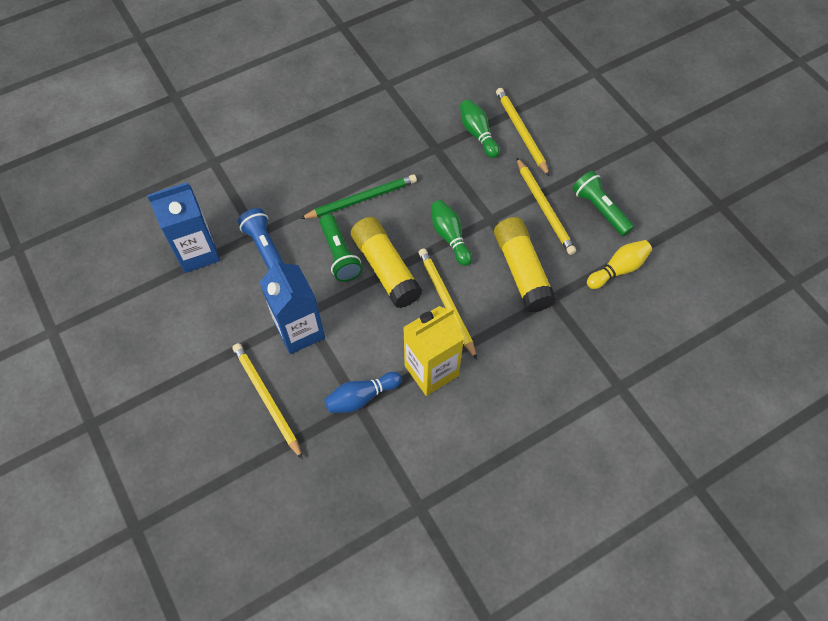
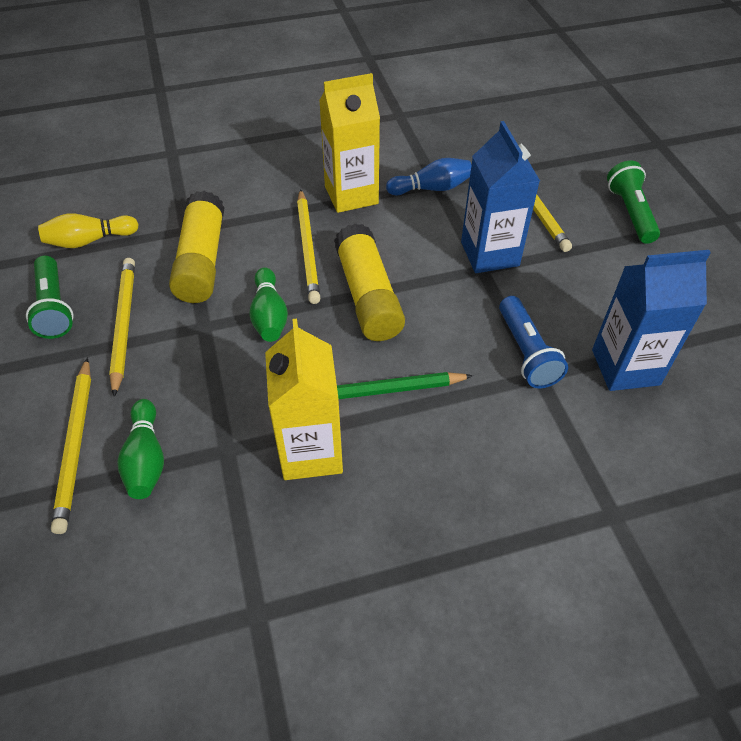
camera: 165 degrees left, 10 degrees down
(339, 255) = (424, 324): green flashlight -> green flashlight (630, 213)
(387, 157) = (311, 452): none -> yellow carton

